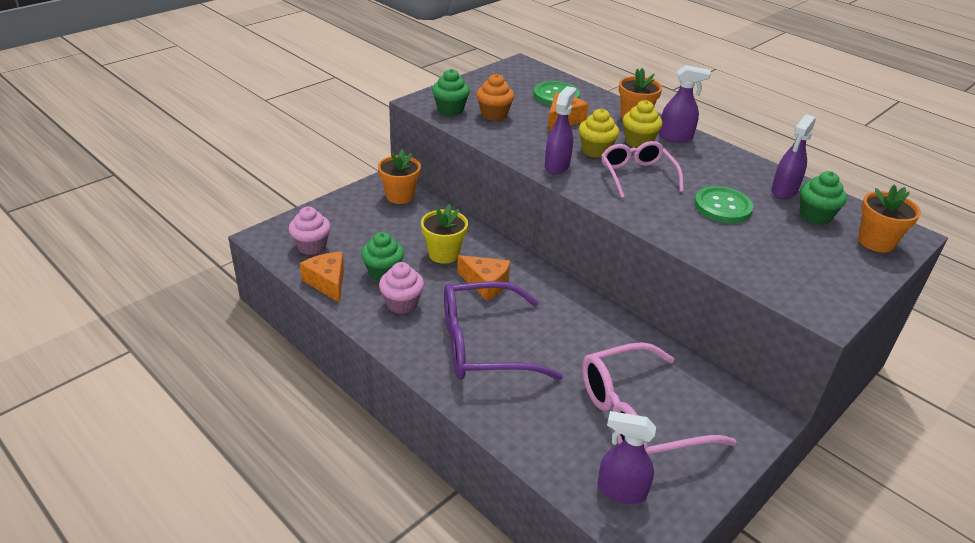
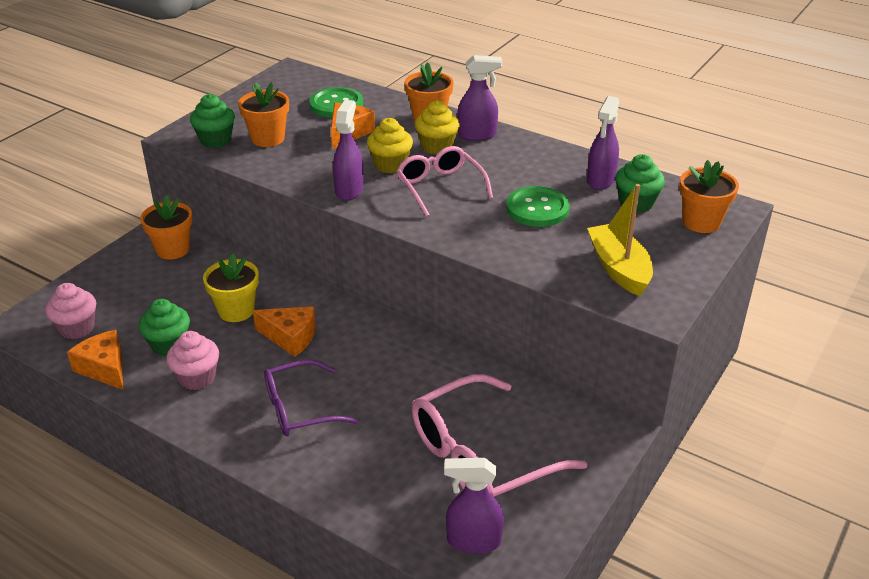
camera: 10 degrees left, 0 degrees up
(484, 345) = (300, 408): purple glasses -> purple glasses, size x0.64
(494, 114) = (268, 138): orange cupcake -> orange flower pot
(793, 270) = (619, 268): none -> yellow boat

